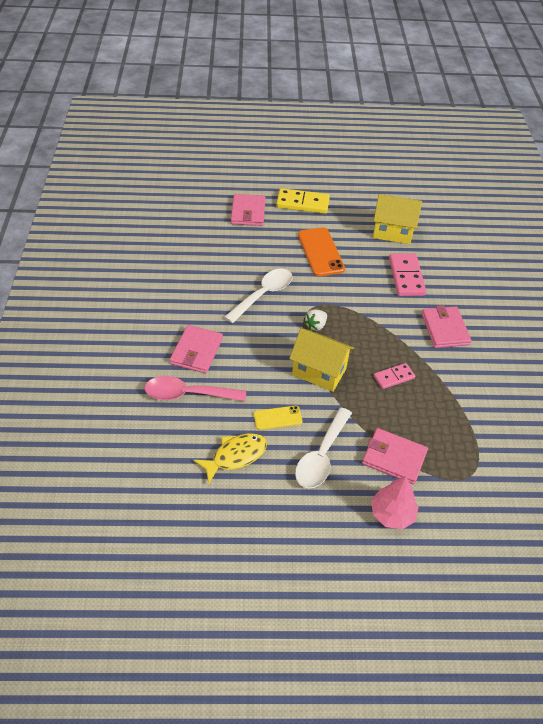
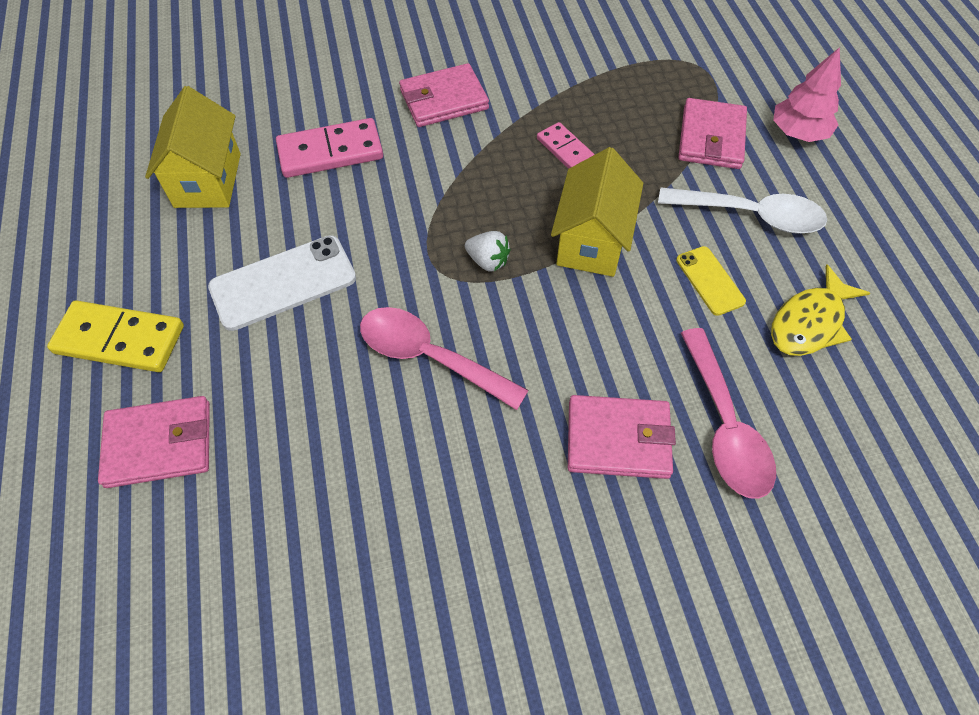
camera: 100 degrees left, 10 degrees up
(235, 456) = (809, 322): yellow fish -> yellow fish turned 90 degrees counterclockwise
(263, 294) = (429, 357): white spoon -> pink spoon
(302, 203) = (120, 339): yellow domino -> yellow domino turned 75 degrees counterclockwise
(321, 252) = (283, 282): orange phone -> white phone

